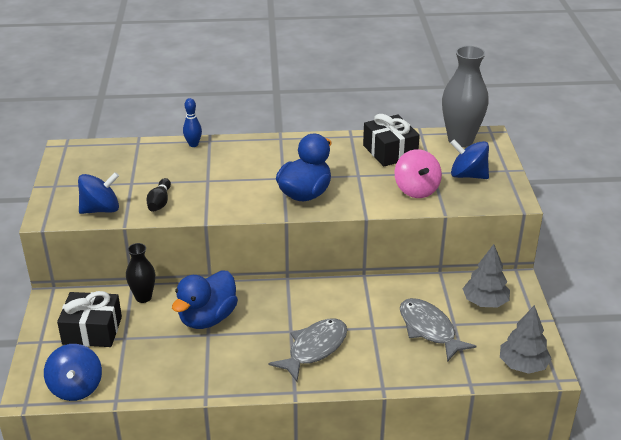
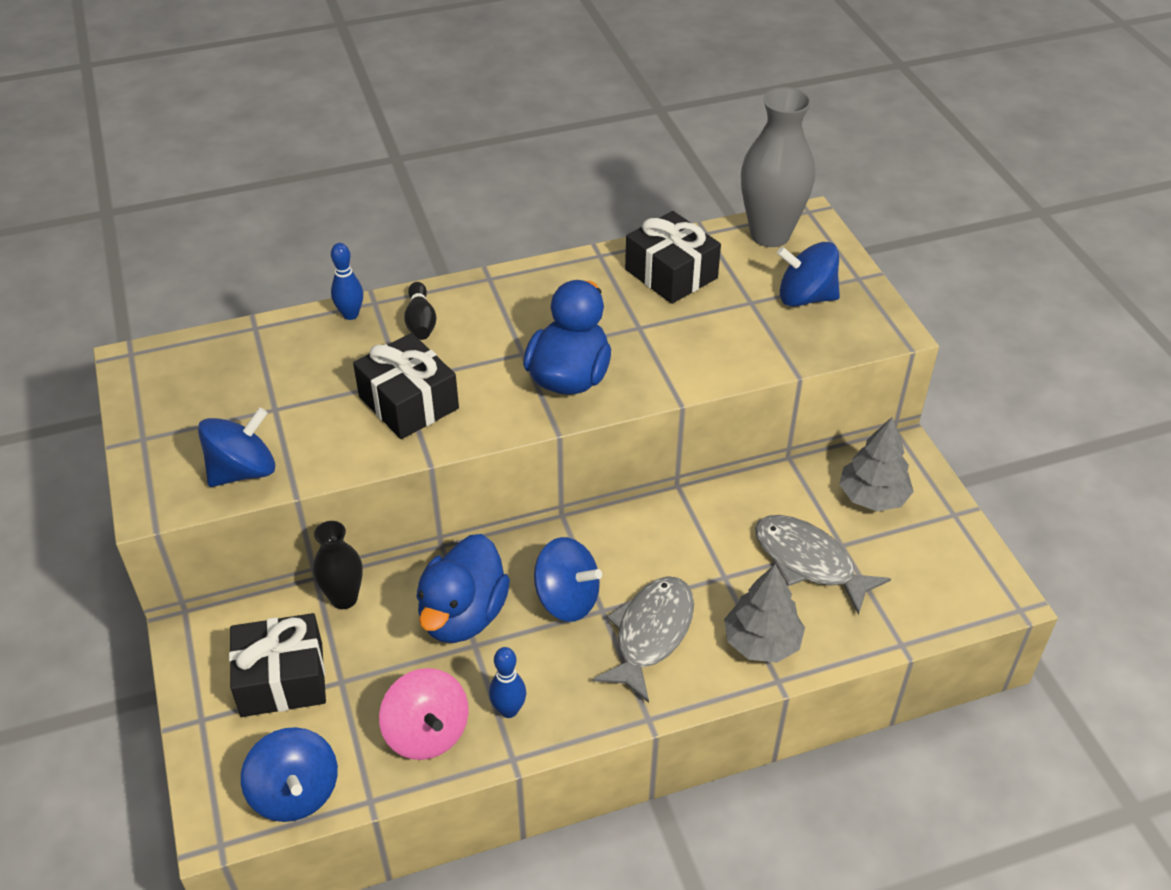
camera: 15 degrees left, 10 degrees up
(159, 202) = (338, 438): black bowling pin -> black bowling pin (420, 322)
(207, 191) = (409, 402): none -> black gift
(214, 371) = (509, 710): none -> blue bowling pin
(272, 321) = (567, 599): none -> blue spinning top
(416, 189) = (738, 338): pink spinning top -> pink spinning top (427, 733)
(523, 365) = (964, 594): grey tree -> grey tree (762, 642)

